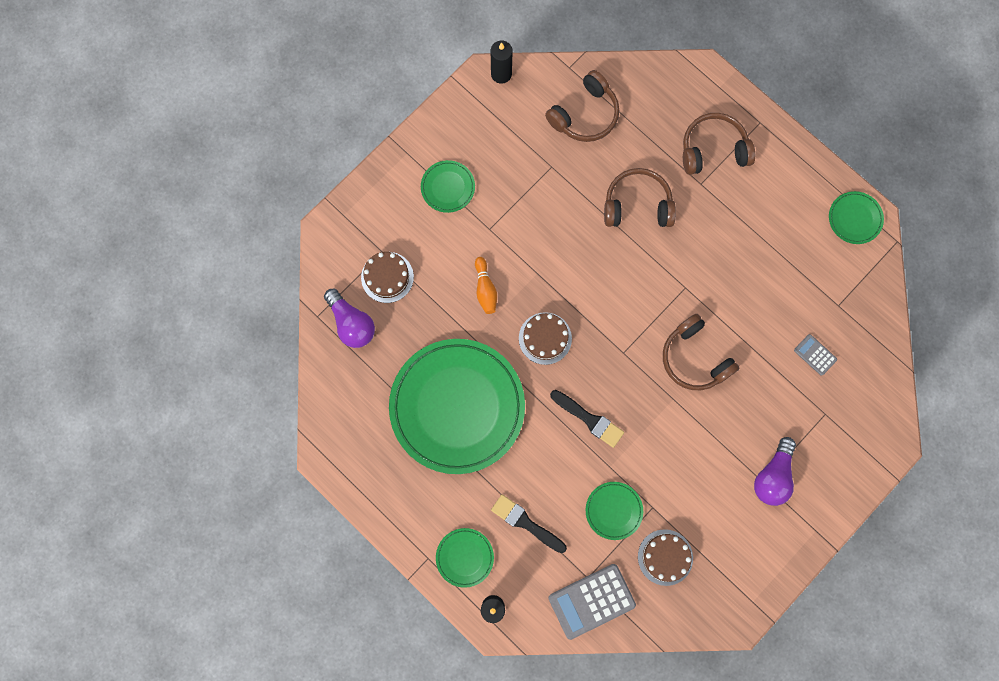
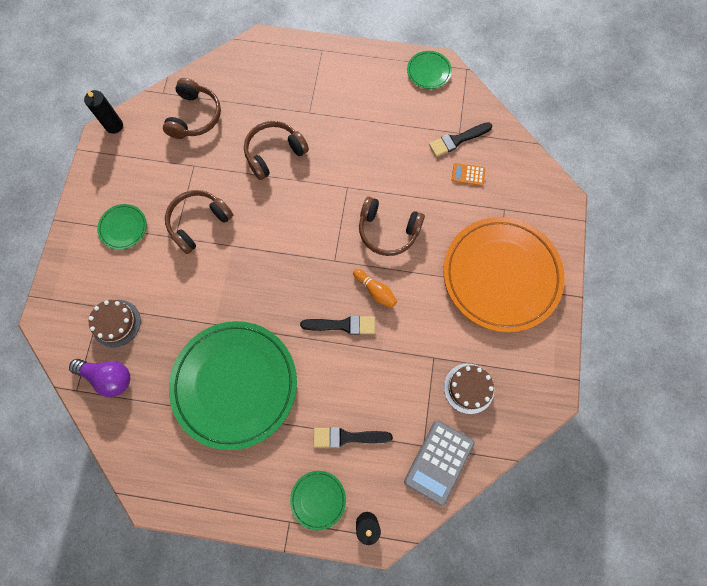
camera: 35 degrees left, 5 degrees down
(485, 289) = (200, 282): orange bowling pin -> orange bowling pin (375, 291)
(545, 338) = (269, 288): brown cake -> none
(613, 510) = (407, 380): green plate -> none
(713, 149) = (302, 85): brown headphones -> brown headphones (198, 222)
(773, 476) = (501, 275): purple light bulb -> orange plate
(815, 355) = (468, 174): grey calculator -> orange calculator
(830, 312) = (457, 140): none -> black brush

